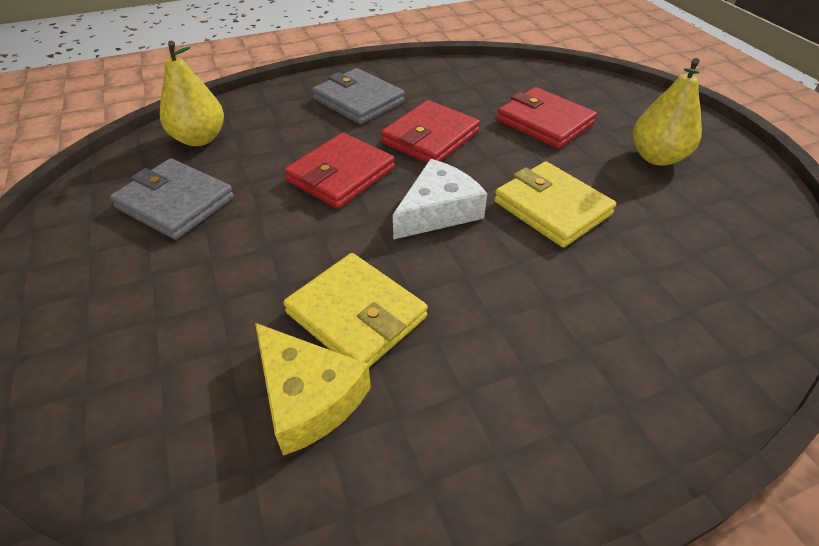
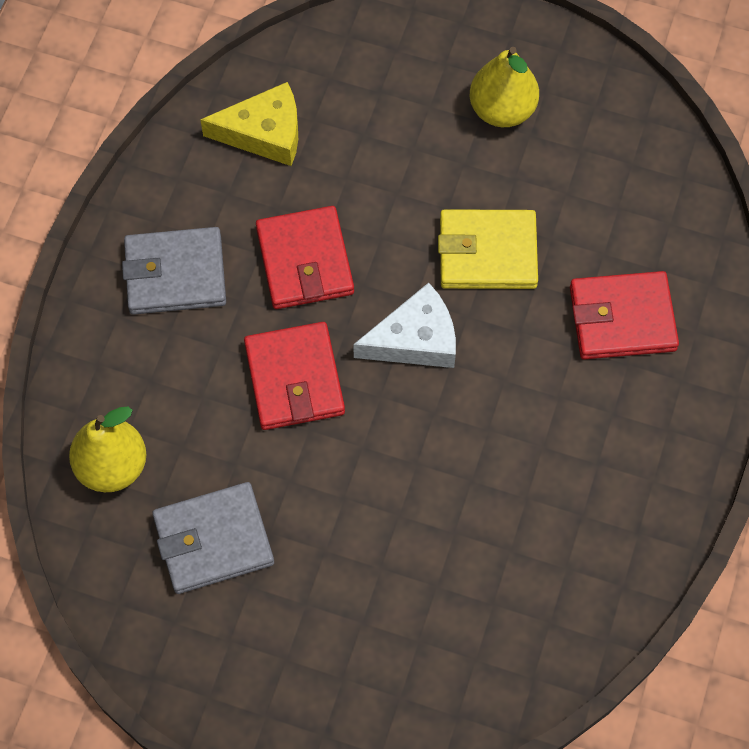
camera: 50 degrees left, 20 degrees up
(308, 397) = (523, 559): yellow cheese -> yellow cheese (264, 133)
(356, 315) = (477, 482): yellow wallet -> none
(438, 211) = (415, 339): white cheese -> white cheese turned 75 degrees clockwise
(544, 122) = (372, 144): red wallet -> red wallet (622, 318)

